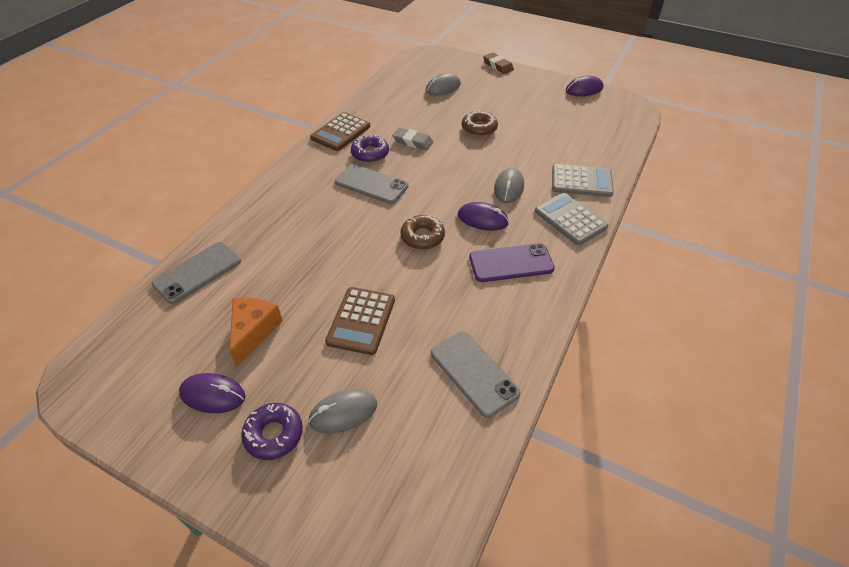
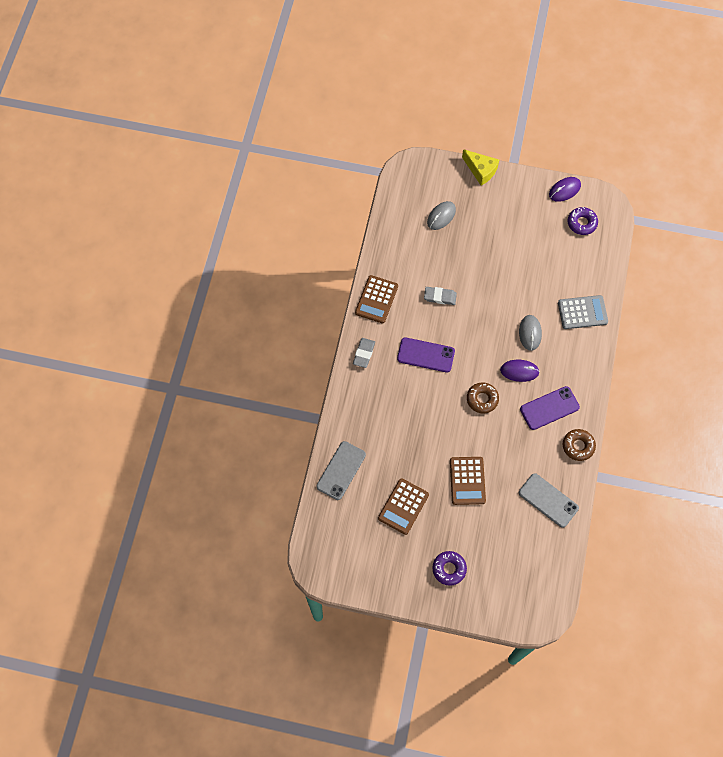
camera: 15 degrees left, 20 degrees up
(213, 395) = (401, 555): purple mouse -> none
(253, 331) = (403, 506): orange cheese -> brown calculator
(299, 171) = (364, 354): none -> grey eraser
(343, 413) = (482, 546): grey mouse -> none
(370, 153) = (411, 320): purple donut -> purple donut (582, 223)
(371, 184) = (425, 355): grey phone -> purple phone
(479, 128) = (488, 266): brown donut -> brown donut (578, 446)
(498, 66) = (481, 170): brown eraser -> yellow cheese
(570, 219) = (581, 355): grey calculator -> none

